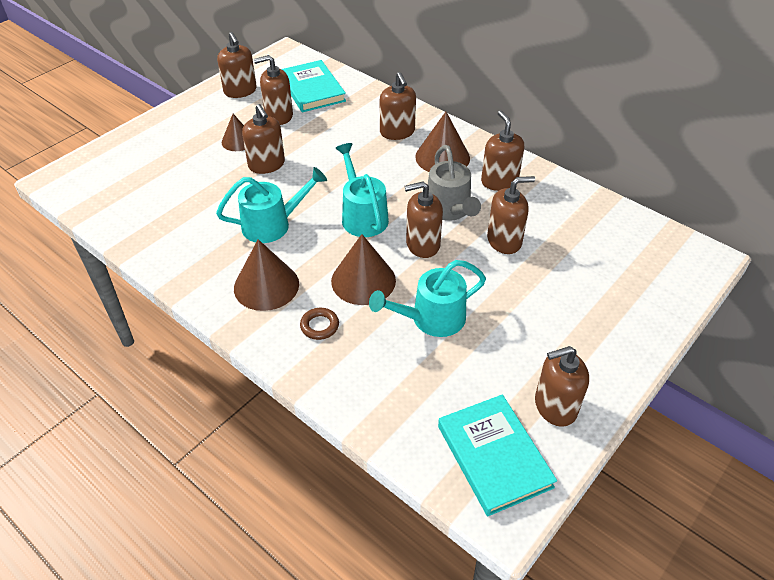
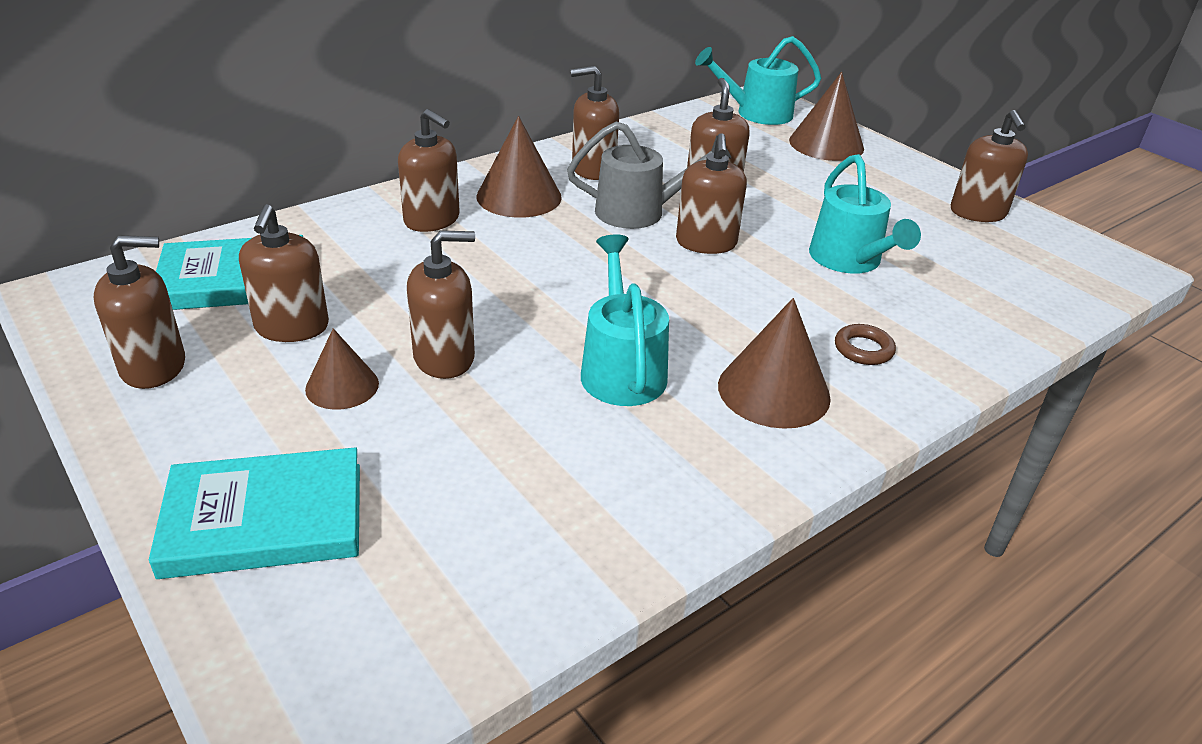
camera: 80 degrees left, 10 degrees down
(362, 215) = (628, 280): turquoise watering can -> turquoise watering can (756, 113)
(363, 280) = (772, 300): brown cone -> brown cone (826, 144)
(397, 132) = (432, 220): brown soap dispenser -> brown soap dispenser turned 45 degrees clockwise
(494, 456) = (1055, 259): turquoise book -> turquoise book (264, 519)

